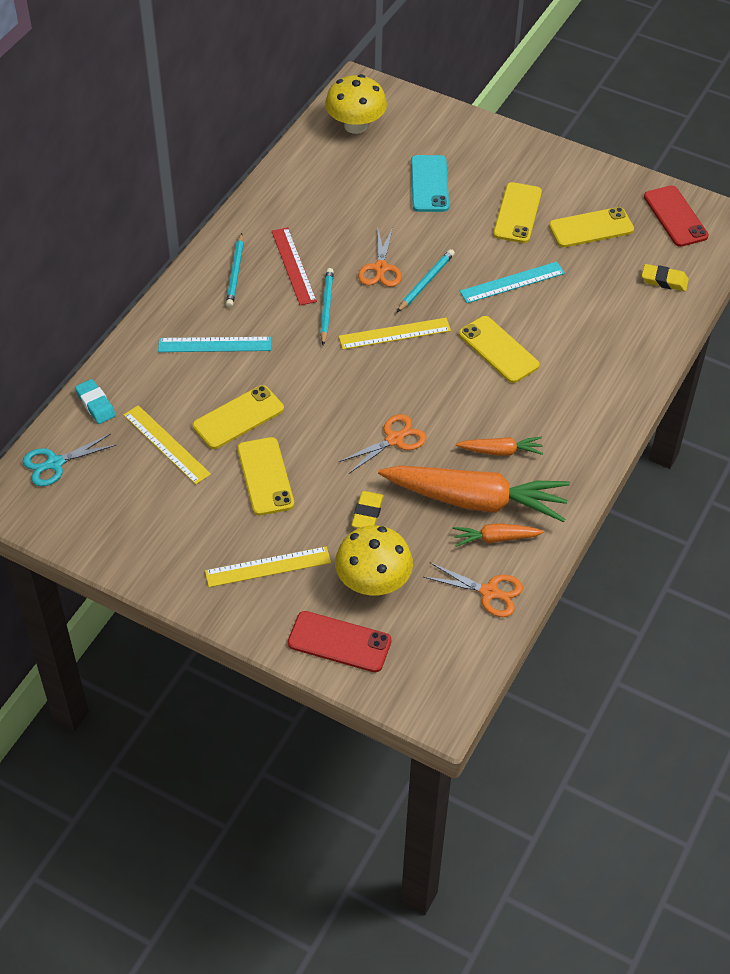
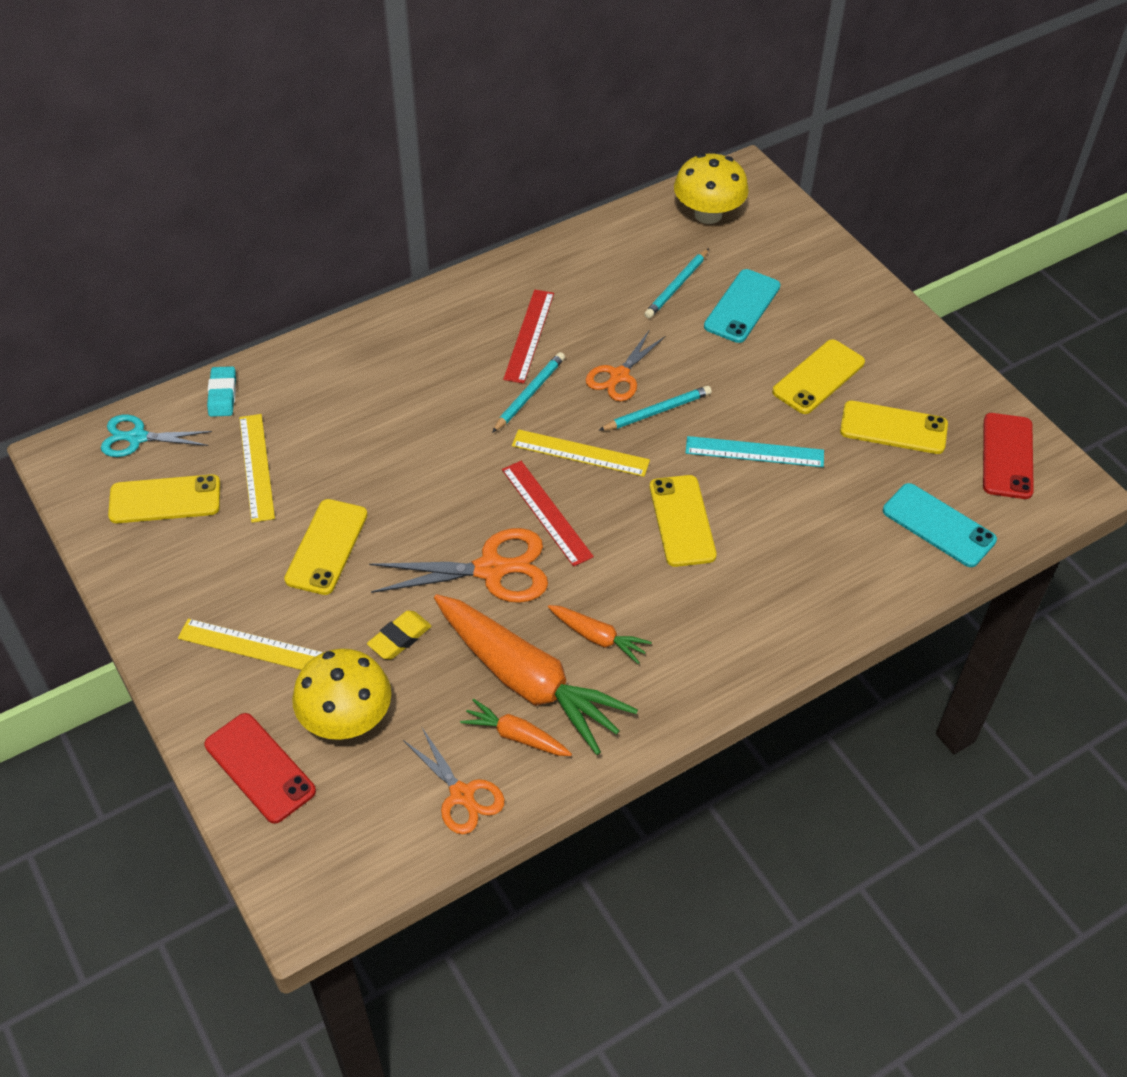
camera: 30 degrees right, 0 degrees up
(214, 344) = (385, 384): turquoise ruler -> none
(235, 273) = (464, 319): turquoise pencil -> turquoise pencil (677, 286)
(238, 417) = (349, 471): yellow phone -> yellow phone (165, 499)
(394, 439) = (491, 569): orange scissors -> orange scissors, size x1.54
(402, 384) = (546, 512): none -> red ruler
(664, 281) = (938, 525): yellow eraser -> turquoise phone

